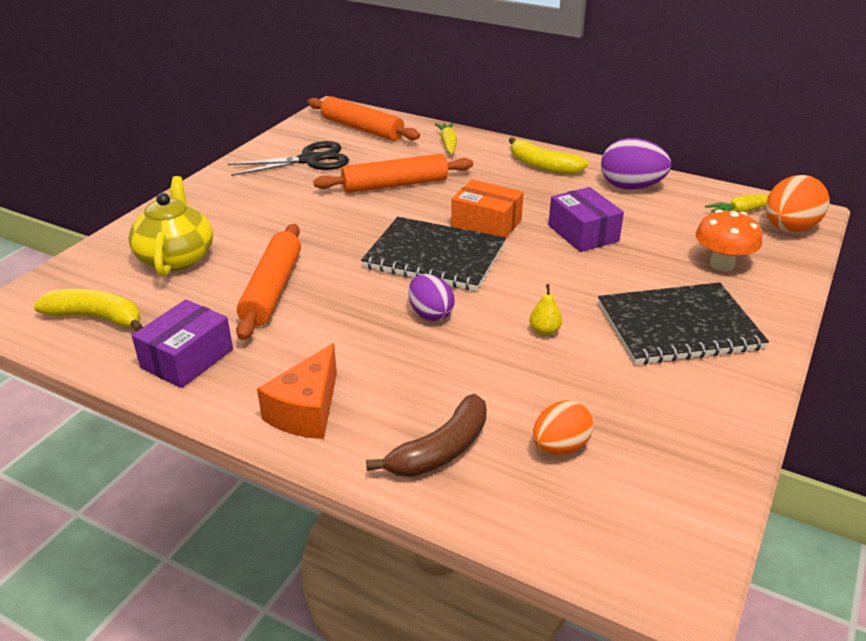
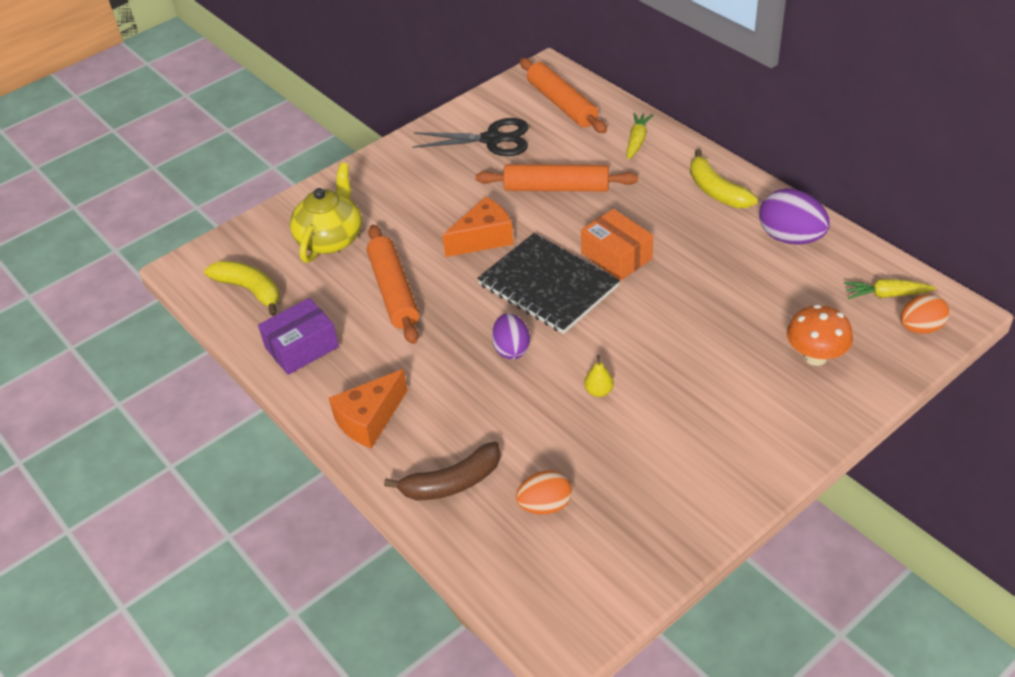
camera: 25 degrees right, 10 degrees up
(272, 289) = (393, 291): orange rolling pin -> orange rolling pin turned 45 degrees counterclockwise
(345, 232) = (483, 238): none -> orange cheese
(583, 233) = (702, 288): purple box -> none
(678, 326) = (722, 416): black notebook -> none
(789, 229) = (920, 328): orange egg -> orange egg, size x0.66

